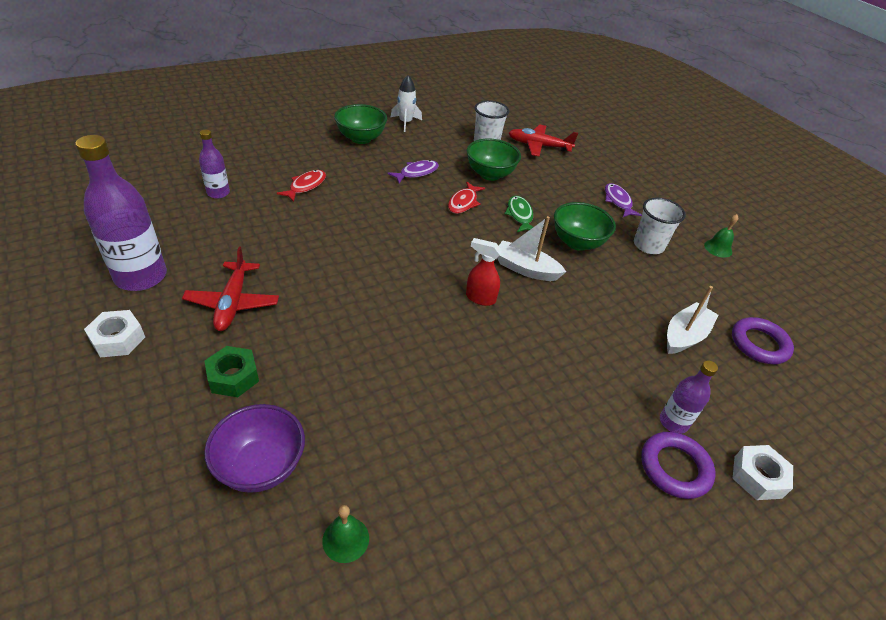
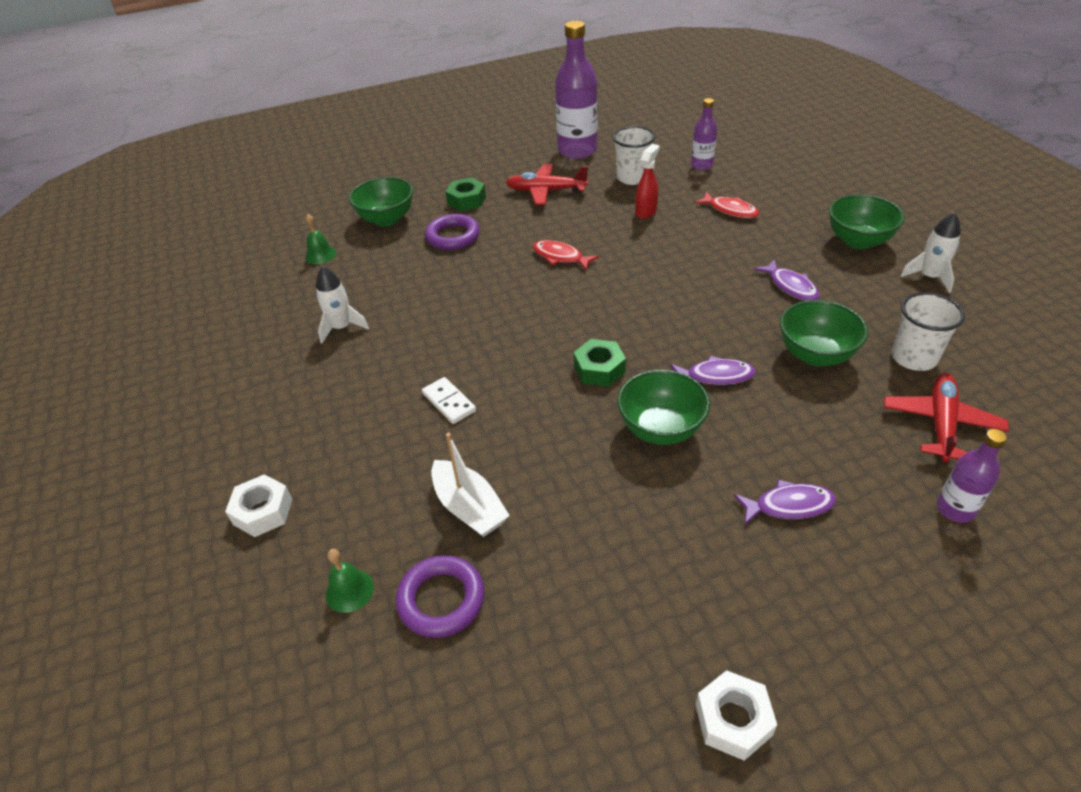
camera: 105 degrees right, 0 degrees up
(118, 339) = (510, 154): white nut -> white nut (733, 720)
(261, 466) = (387, 219): purple bowl -> green bowl
(463, 202) = (732, 325): red fish -> red fish (560, 257)
(480, 298) = (547, 328): red spray bottle -> red spray bottle (646, 211)
(502, 470) = (341, 327): none -> white rocket
(520, 215) = (716, 376): green fish -> purple fish
(525, 269) = (599, 369): white boat -> green nut
(587, 358) = (449, 402): none -> white domino
(648, 245) = (666, 519): white cup -> white cup (632, 178)
(673, 422) = (349, 456): purple bottle -> purple bottle (955, 509)
(675, 468) = (300, 443): purple ring -> purple ring (453, 236)
(718, 248) = (673, 631): green bell -> green bell (349, 590)

